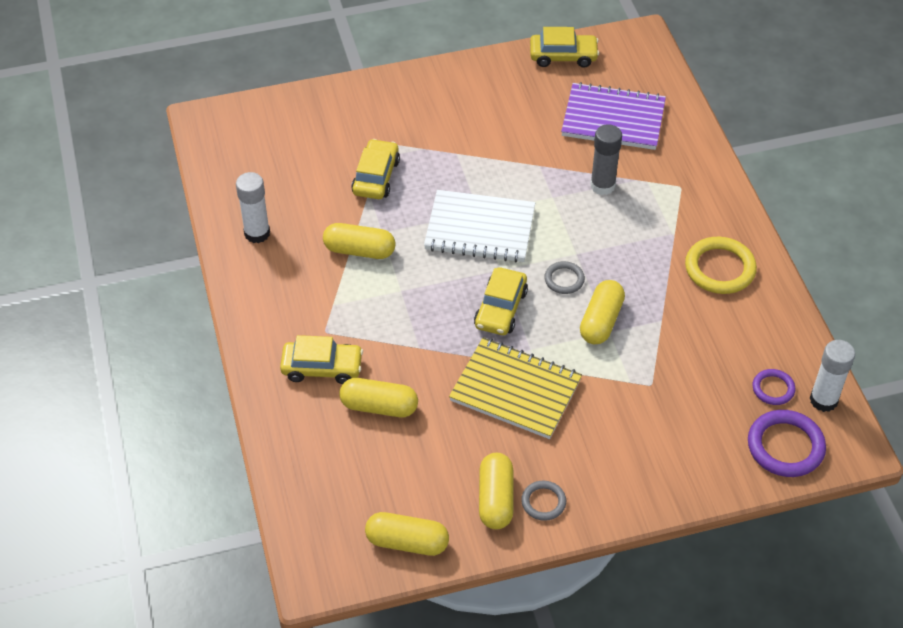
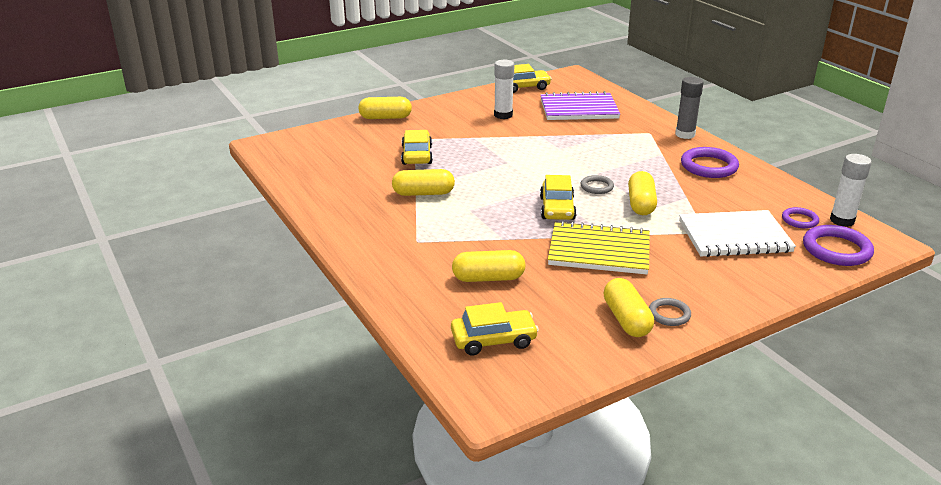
camera: 15 degrees left, 20 degrees down
(257, 233) = (332, 195): white glue stick -> white glue stick (503, 115)
(322, 368) = (425, 262): yellow car -> yellow car (493, 340)
(407, 542) = (564, 362): yellow capsule -> yellow capsule (385, 117)
(480, 229) = (514, 170): white notebook -> white notebook (734, 236)
(602, 185) = (593, 139): grey glue stick -> grey glue stick (685, 134)
(720, 268) = (709, 166): yellow ring -> purple ring

